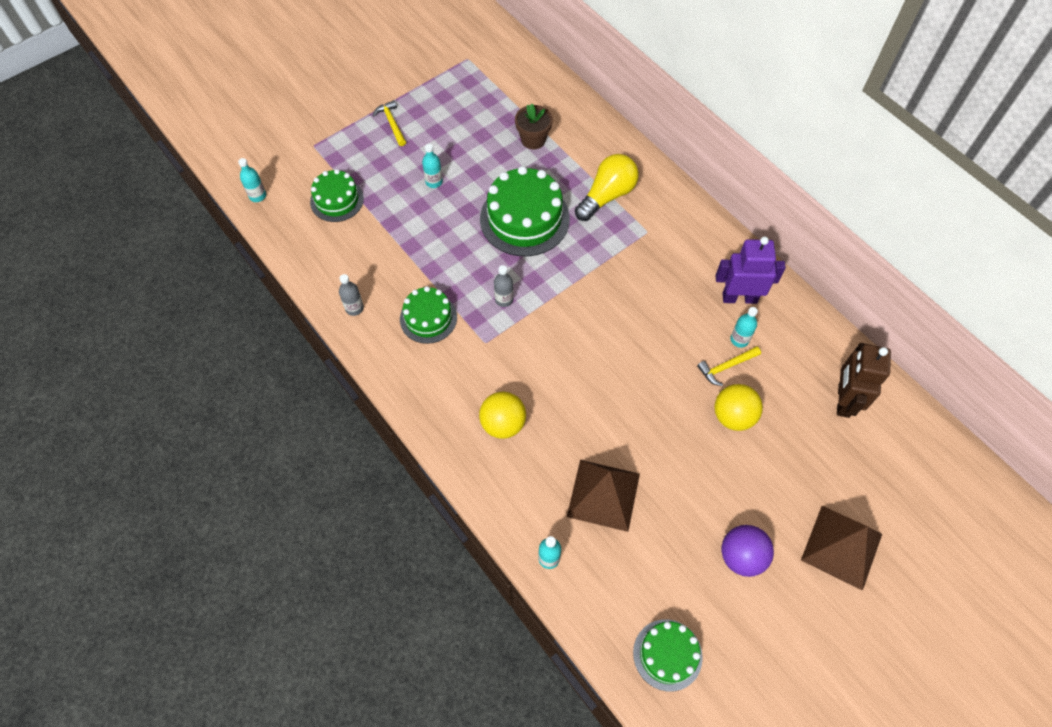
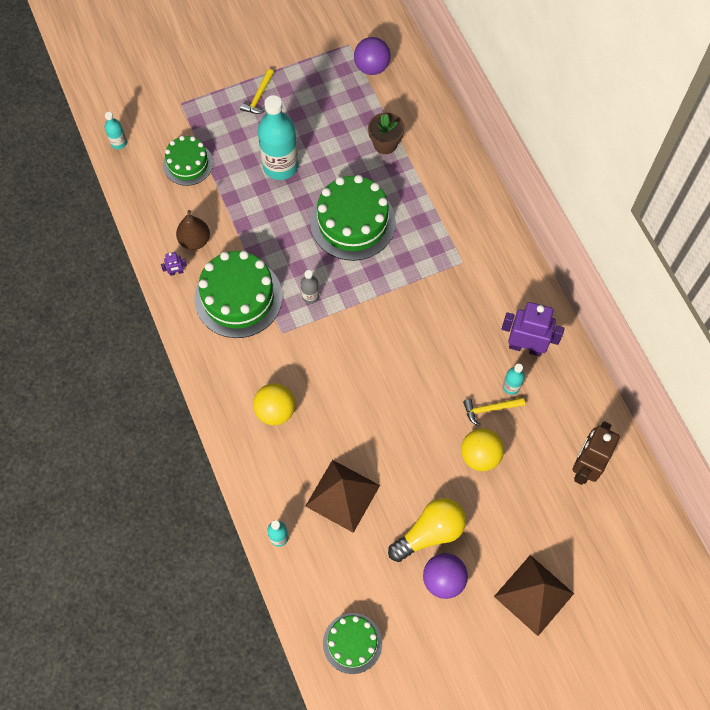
camera: 15 degrees right, 5 degrees up
(354, 308) = (176, 272): grey bottle -> purple robot
(365, 272) = (195, 240): none -> brown pear
(392, 123) = (258, 97): yellow hammer -> yellow hammer turned 150 degrees counterclockwise
(428, 318) = (238, 297): green cake -> green cake, size x1.67
(434, 182) = (280, 166): turquoise bottle -> turquoise bottle, size x2.18
(497, 74) = (371, 67): none -> purple ball
(607, 196) = (436, 217): yellow light bulb -> yellow light bulb (430, 533)

